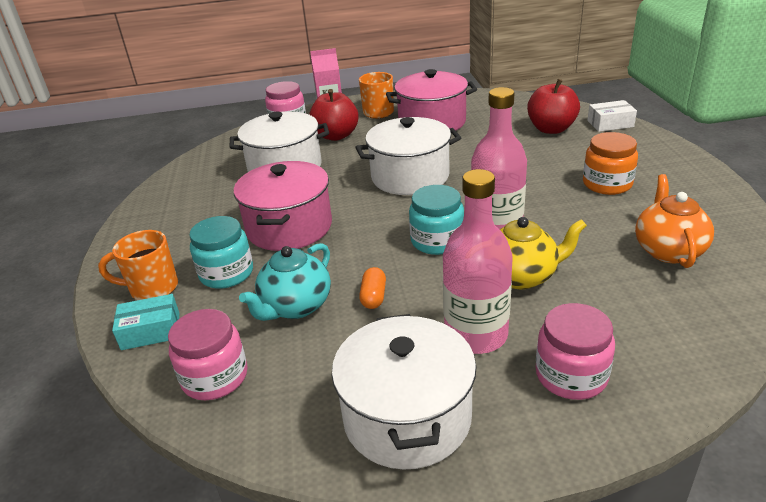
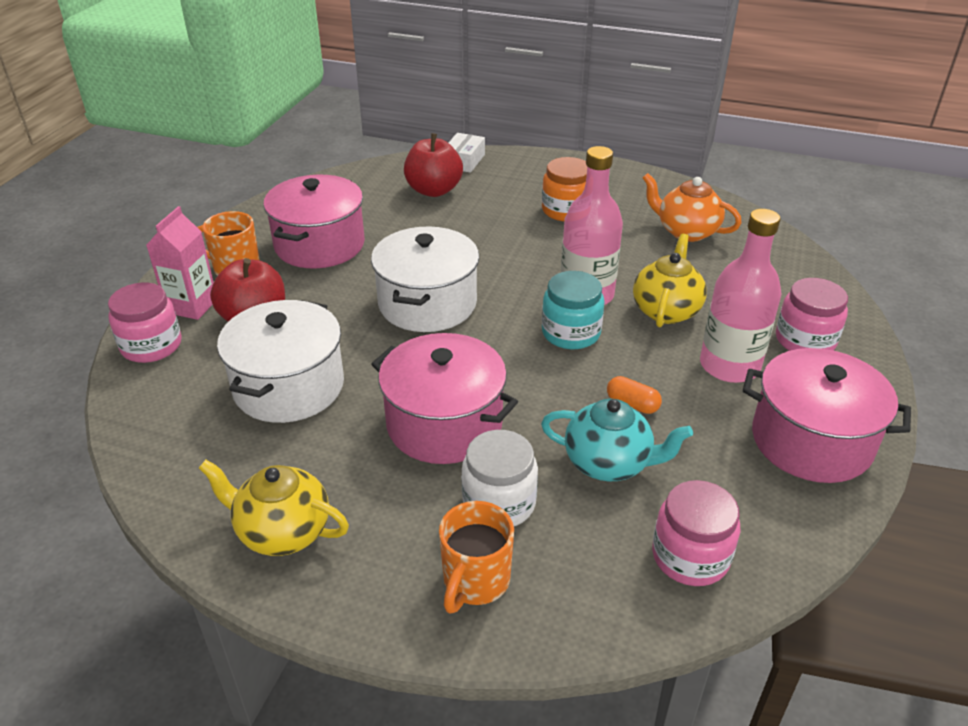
camera: 65 degrees left, 5 degrees up
(151, 331) = (569, 599): turquoise box -> none
(166, 213) = (282, 531): none -> yellow teapot
(226, 273) = (499, 503): turquoise jar -> white jar
(295, 306) = (609, 463): turquoise teapot -> turquoise teapot turned 45 degrees counterclockwise
(407, 417) = (811, 441): white pot -> pink pot

